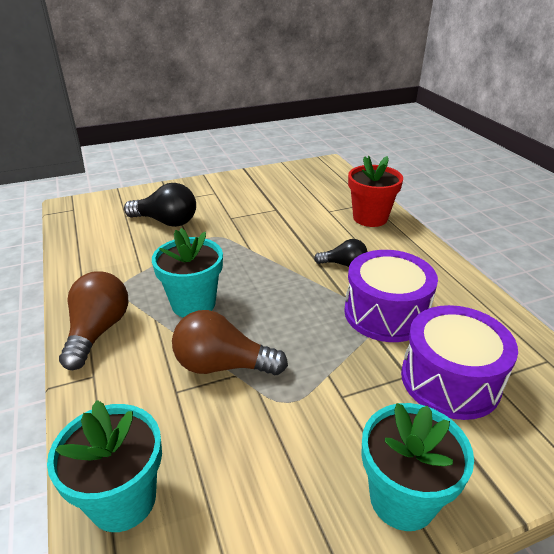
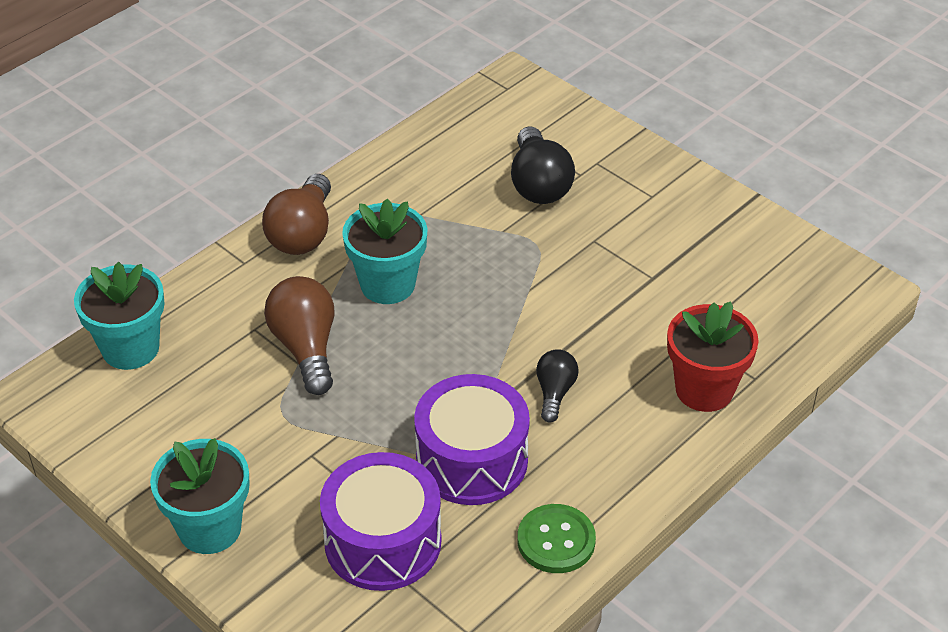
camera: 65 degrees right, 10 degrees up
(98, 331) = (303, 233): brown light bulb -> brown light bulb turned 120 degrees clockwise
(344, 264) = (555, 392): black light bulb -> black light bulb turned 150 degrees counterclockwise
(469, 298) = (556, 540): none -> green button

